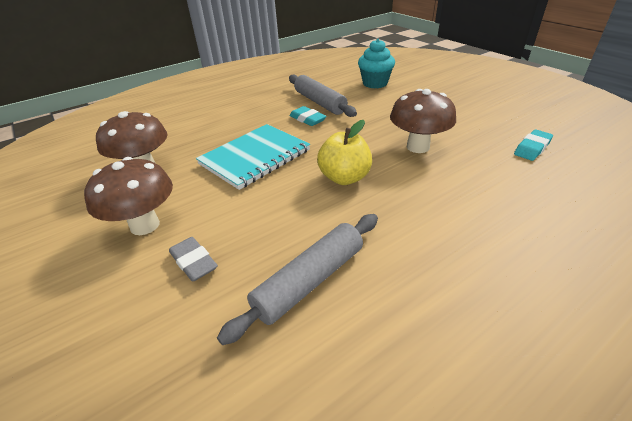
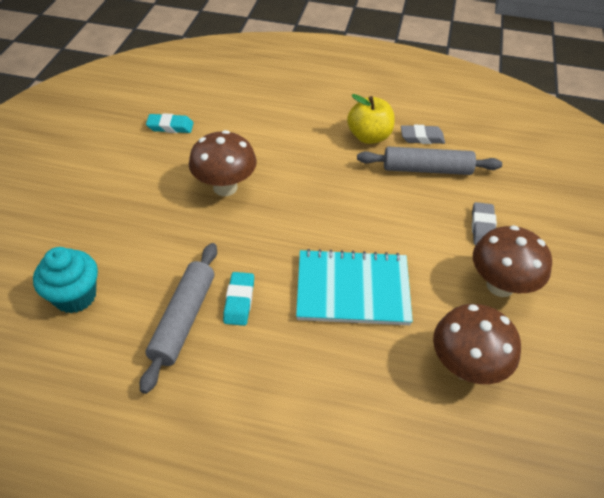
camera: 135 degrees left, 10 degrees up
(344, 178) = (318, 208): yellow apple -> yellow apple (369, 136)
(367, 322) = (422, 137): none -> grey eraser

